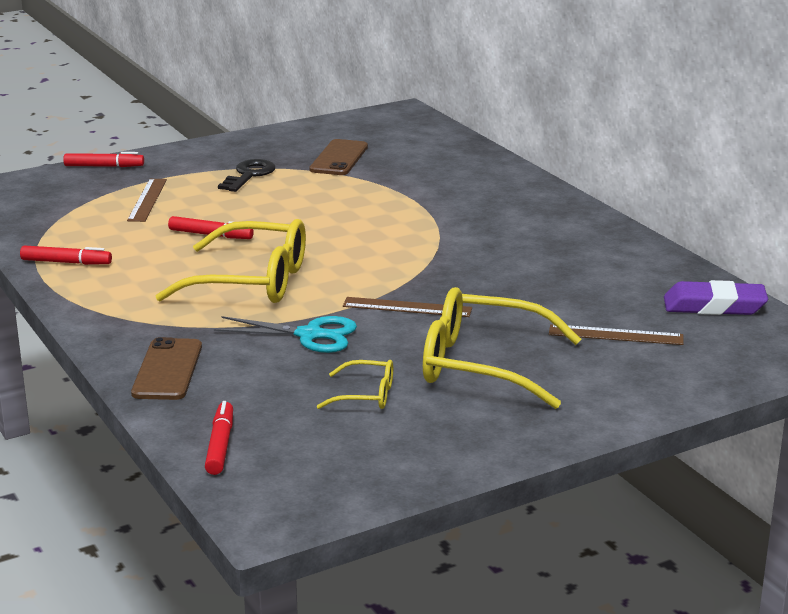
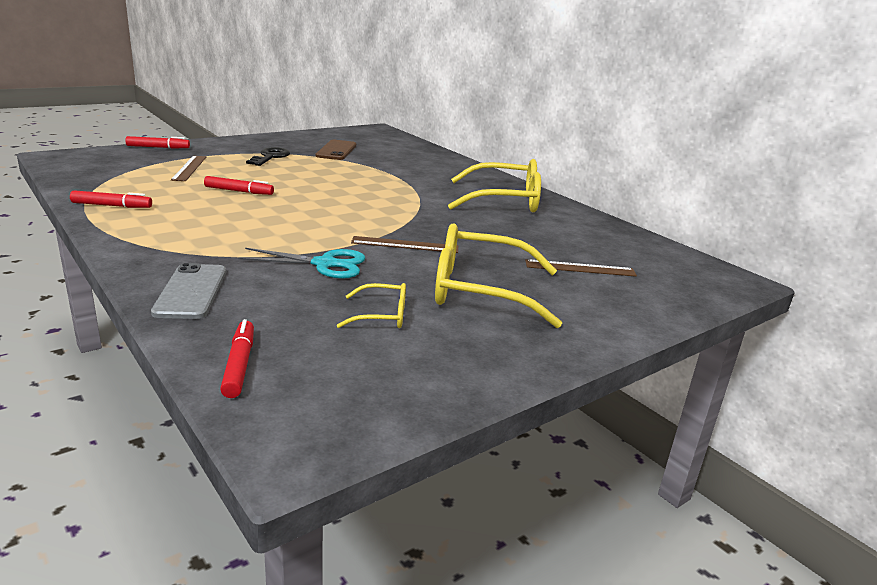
camera: 10 degrees left, 0 degrees up
(167, 370) = (191, 291): brown phone -> grey phone
(251, 281) = (272, 223): yellow glasses -> yellow glasses (504, 200)
(714, 306) = (644, 249): purple eraser -> none

